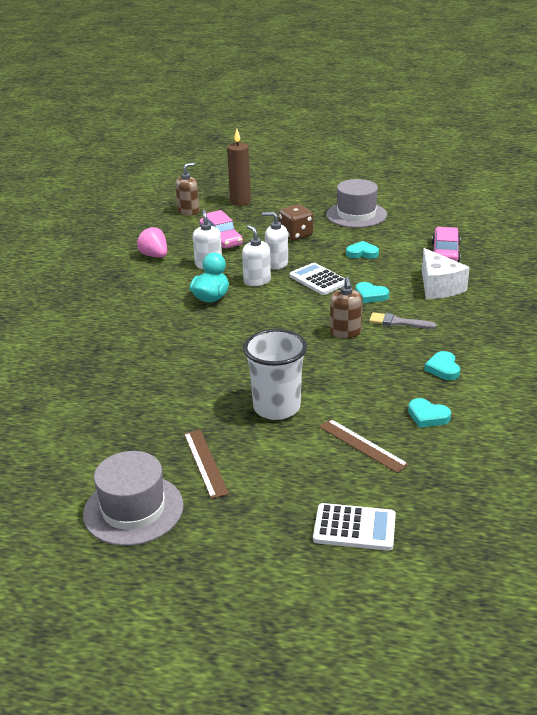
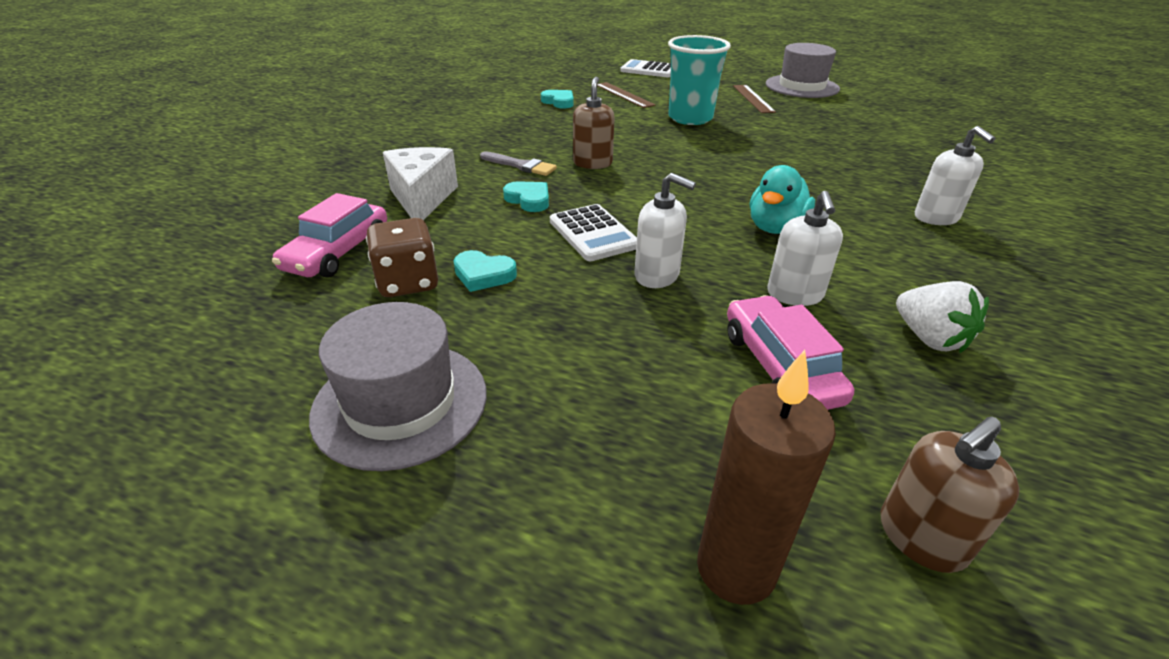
camera: 170 degrees left, 5 degrees up
(154, 256) = (929, 338): pink strawberry -> white strawberry
(257, 281) = (698, 246): white soap dispenser -> white soap dispenser (936, 218)
(276, 407) = (690, 118): white cup -> turquoise cup
(296, 235) = (593, 350): brown dice -> brown dice (408, 282)
(443, 368) = (513, 125): turquoise heart -> none

